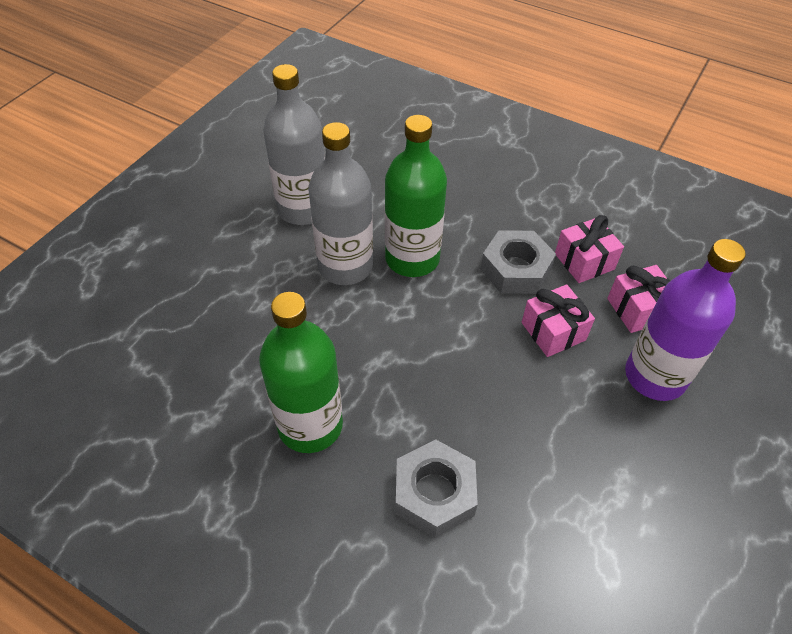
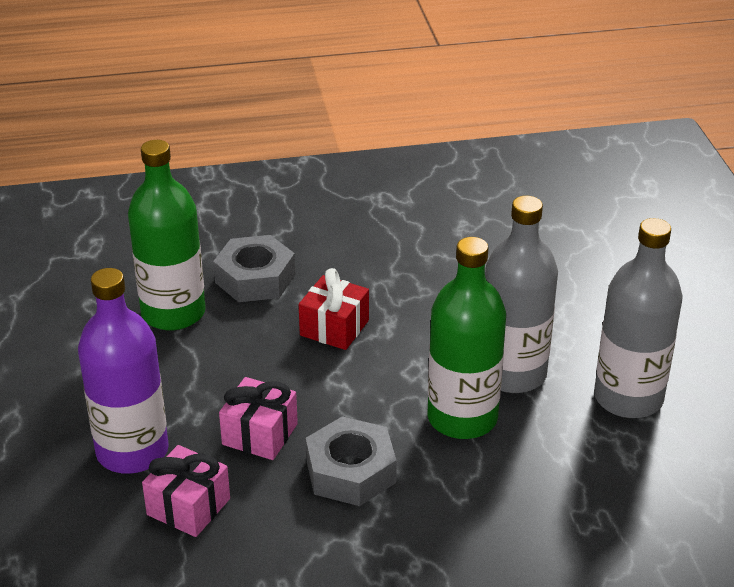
camera: 140 degrees right, 15 degrees down
(310, 425) = (387, 263): green bottle -> green bottle (173, 313)
(420, 387) = (334, 328): none -> red gift
(584, 261) = (286, 526): pink gift -> none

